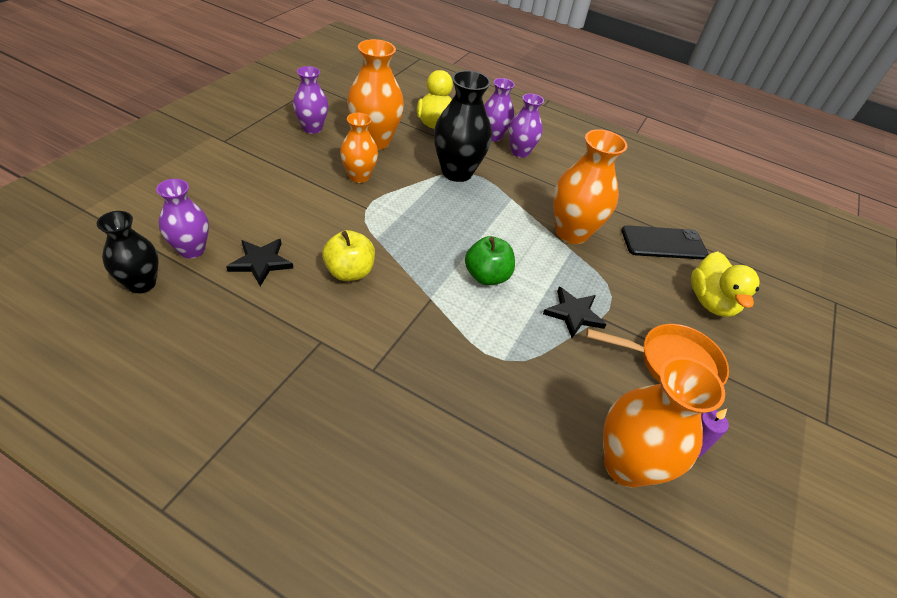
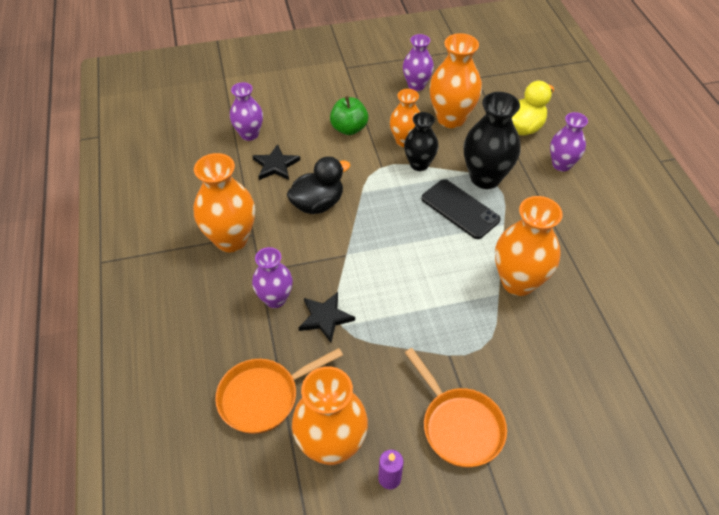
camera: 55 degrees right, 5 degrees up
(141, 284) = (206, 140): black vase -> black vase (419, 164)
(303, 362) = (231, 239): none -> orange vase
(349, 272) = (318, 204): yellow apple -> black duck
(486, 276) = (403, 267): green apple -> green apple (349, 128)
(520, 152) = (568, 191): purple vase -> purple vase (275, 299)
(526, 479) = (263, 397): none -> orange pan
(573, 314) = (431, 336): black star -> black star (325, 318)
(663, 243) = (596, 346): black phone -> black phone (460, 209)
(711, 302) = (567, 418): yellow duck -> none

